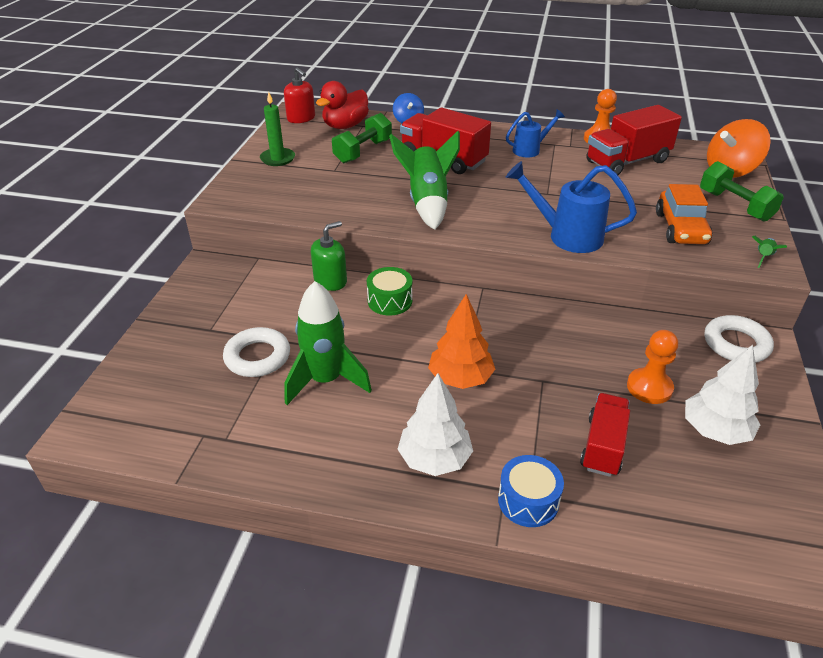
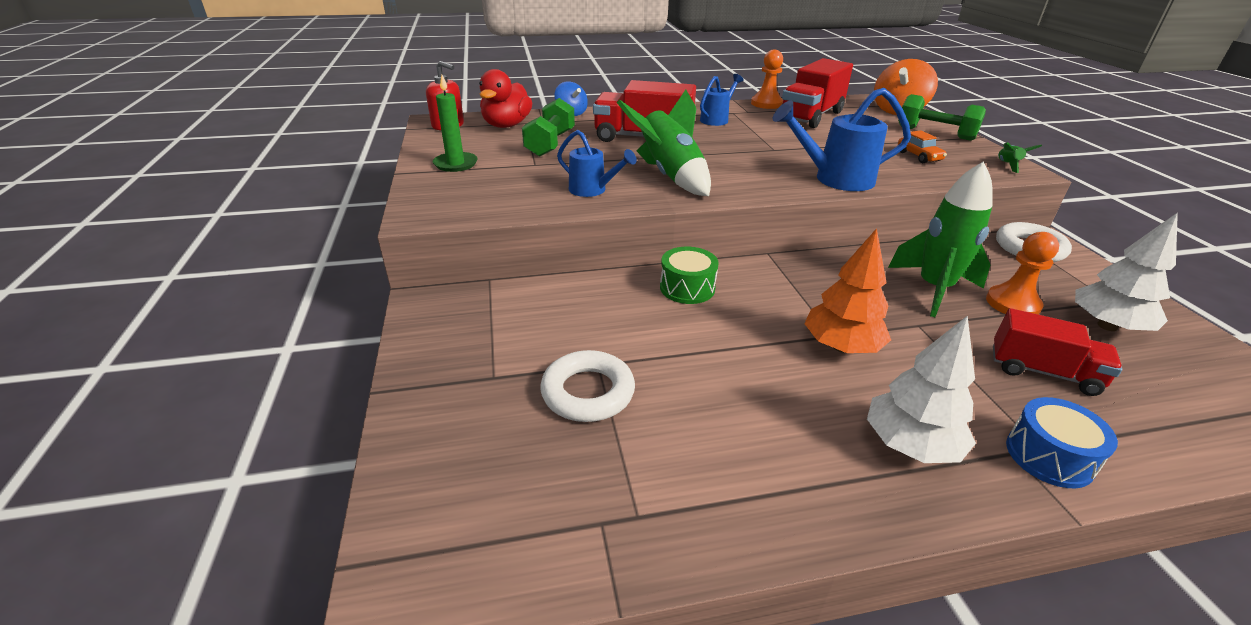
camera: 25 degrees left, 5 degrees down
(326, 380) = (699, 394): green rocket -> green rocket (933, 289)
(330, 281) = (601, 283): green soap dispenser -> none
(355, 204) = (592, 190): none -> blue watering can
(603, 446) = (1043, 372): red truck -> red truck turned 120 degrees clockwise
(680, 228) = (919, 156): orange car -> orange car, size x0.58

